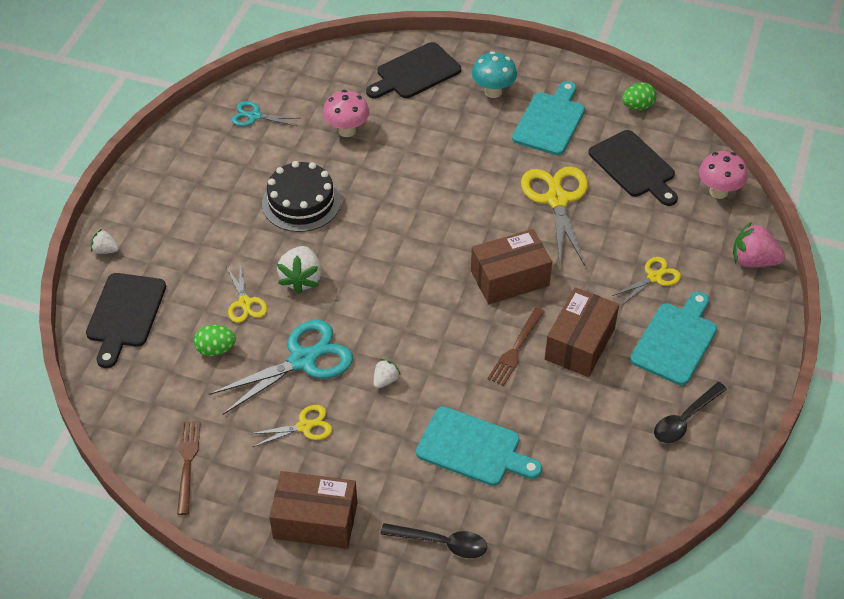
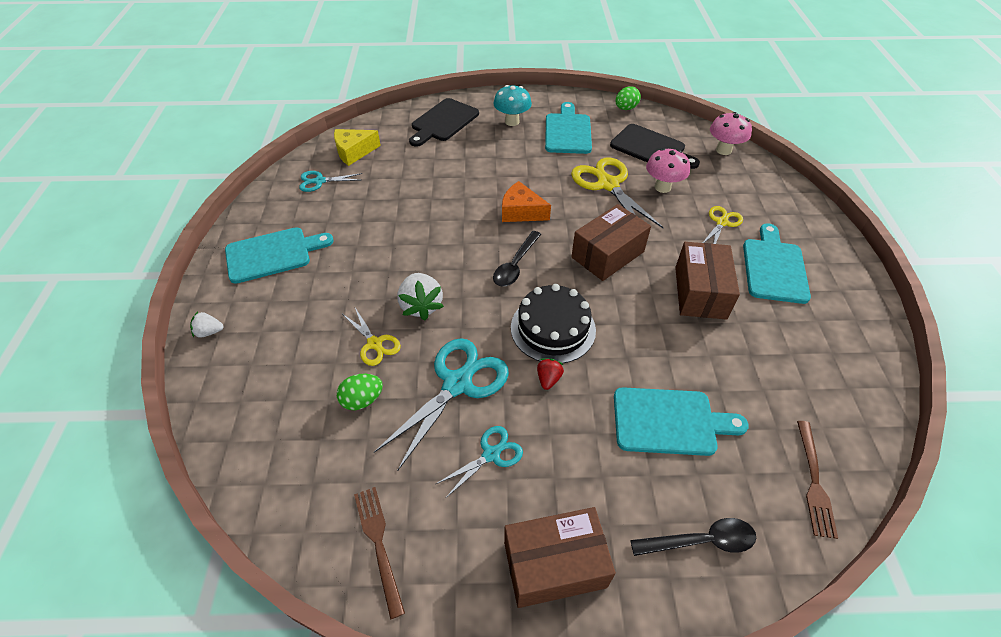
camera: 20 degrees left, 0 degrees up
(125, 314) = (249, 392): black cutting board -> none
(183, 188) = (273, 254): none -> turquoise cutting board
(301, 202) = (391, 239): black cake -> black cake (553, 328)
(302, 88) = (354, 152): none -> yellow cheese
(304, 426) = (491, 454): yellow scissors -> turquoise scissors
(347, 130) = (406, 174): pink mushroom -> pink mushroom (662, 187)
(385, 380) = (548, 379): white strawberry -> red strawberry
(446, 207) = (521, 212): none -> orange cheese
(516, 349) = (650, 313): brown fork -> brown fork (814, 482)
(684, 420) = (830, 332): black spoon -> black spoon (515, 265)
(753, 261) = (785, 191): pink strawberry -> none

